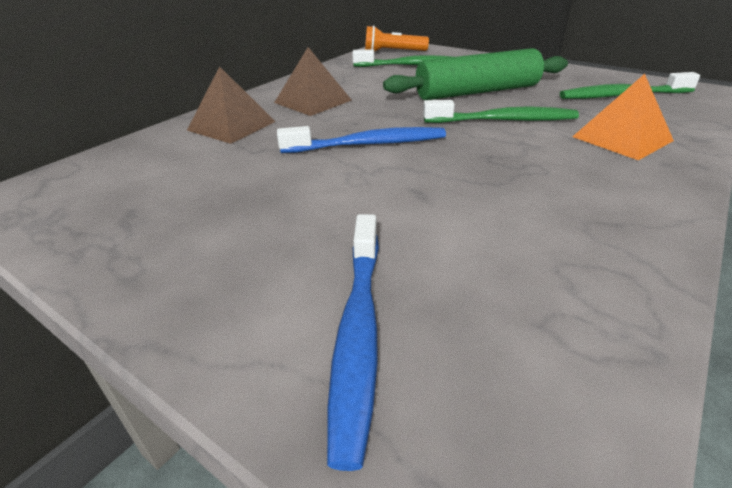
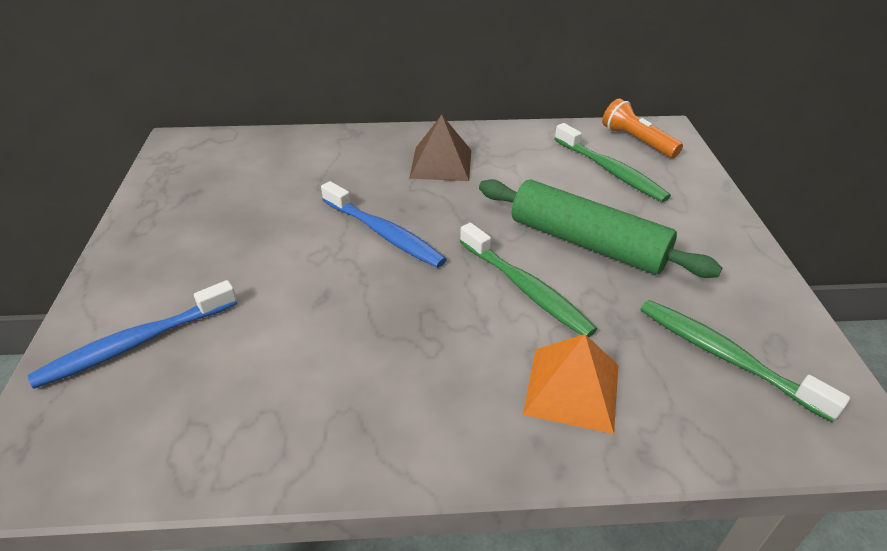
camera: 50 degrees right, 5 degrees up
(231, 126) = (350, 155): brown pyramid -> none

